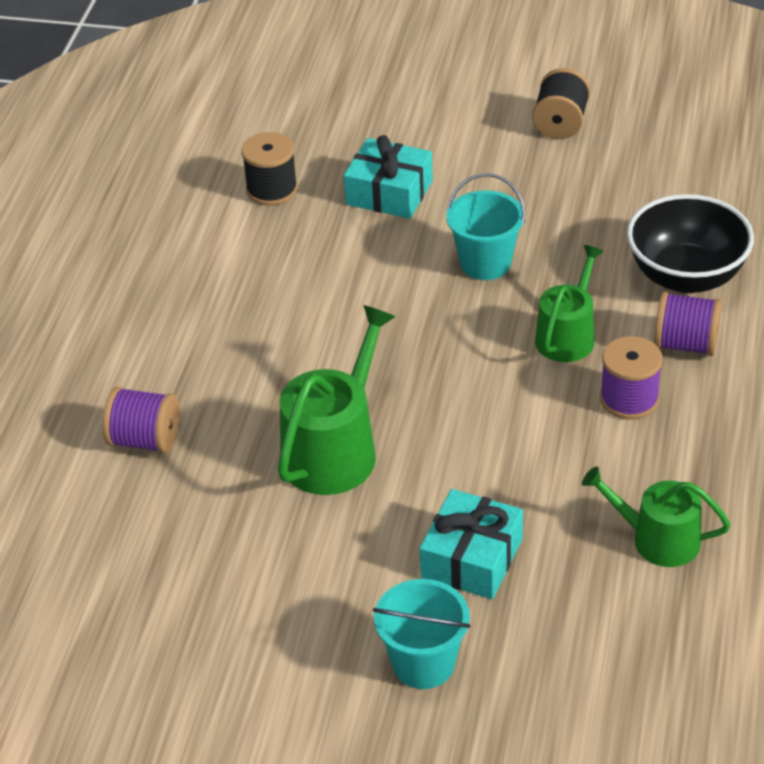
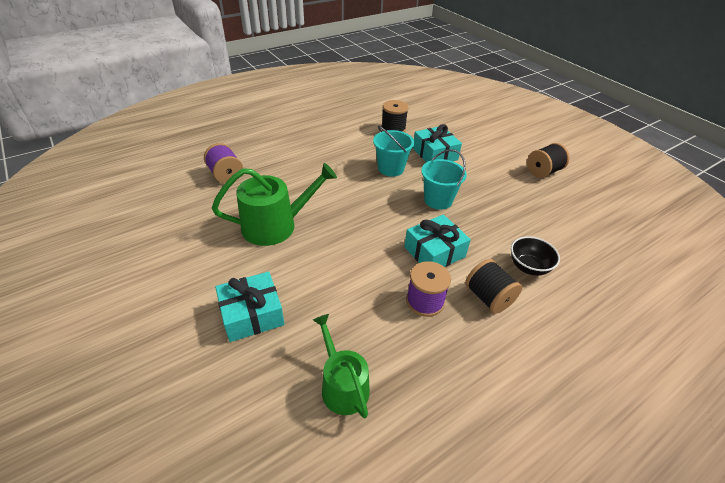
camera: 40 degrees right, 0 degrees up
(423, 663) = (159, 344): turquoise bucket -> turquoise bucket (391, 168)
(568, 335) = (434, 252): green watering can -> turquoise gift
(686, 276) = (528, 267): black bowl -> black bowl, size x0.59
(686, 344) = (488, 298): purple spool -> black spool

